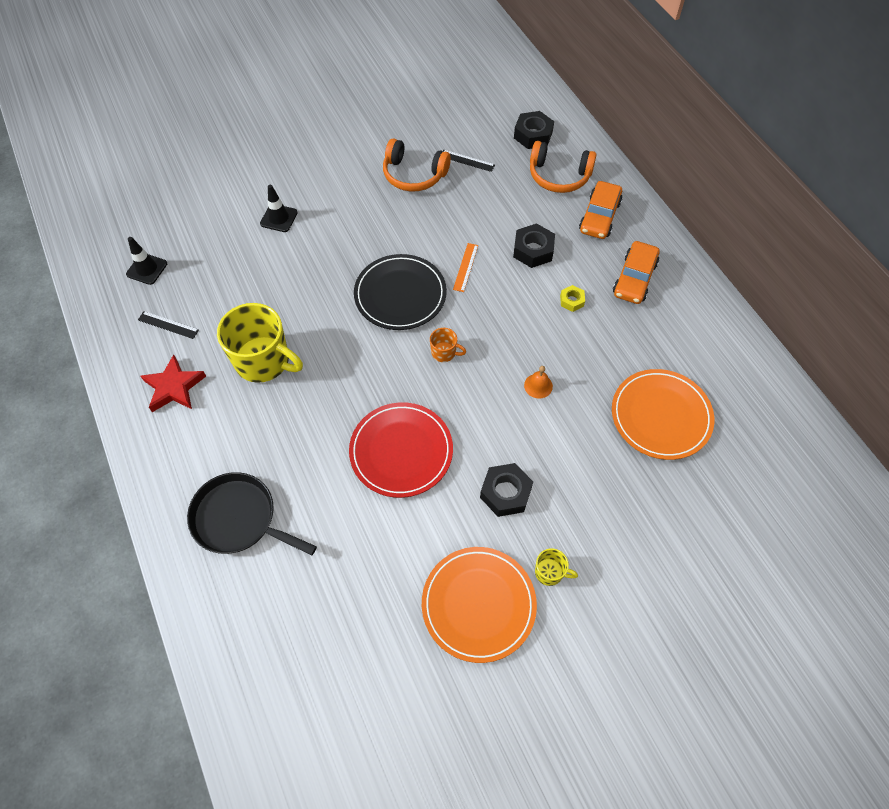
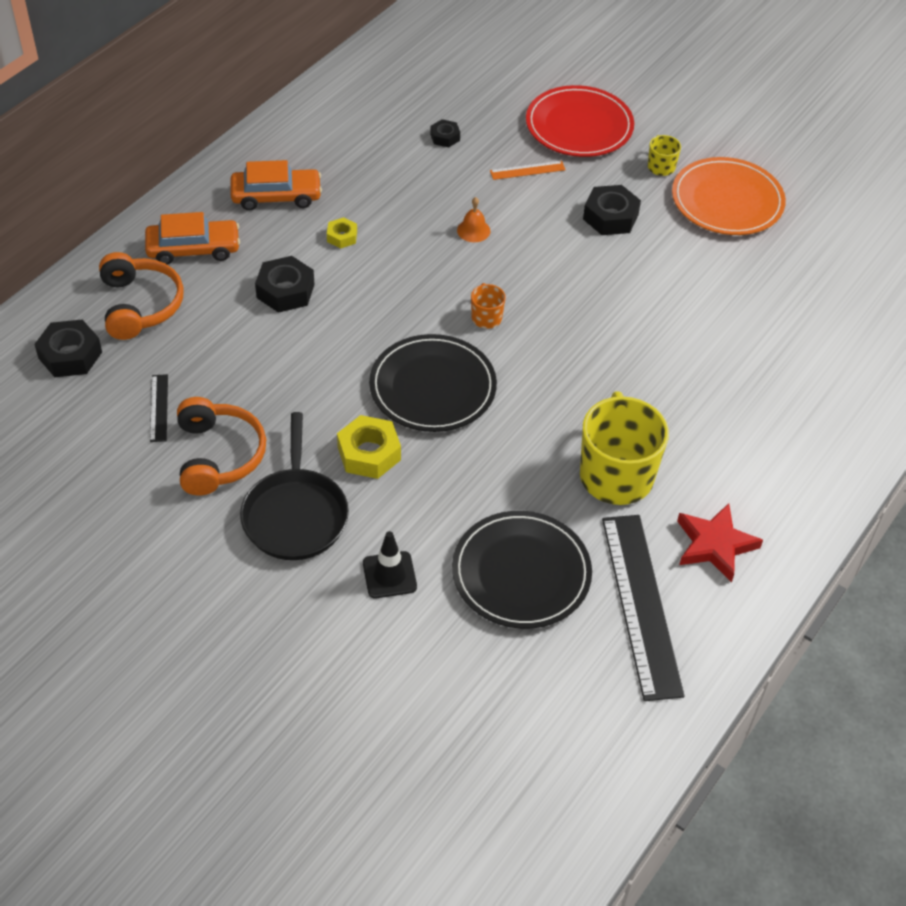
camera: 120 degrees left, 10 degrees down
(147, 269) = (577, 687): black traffic cone -> none
(168, 325) = (641, 604): black ruler -> black ruler, size x2.26
(233, 277) = (521, 573): none -> black plate
(238, 518) = (802, 402): black pan -> black pan (295, 515)
(369, 242) = (369, 453): none -> yellow nut
(401, 451) = (629, 307): red plate -> red plate (579, 126)
(465, 267) = (350, 342): orange ruler -> orange ruler (527, 170)
(661, 416) = (445, 137): orange plate -> black nut

